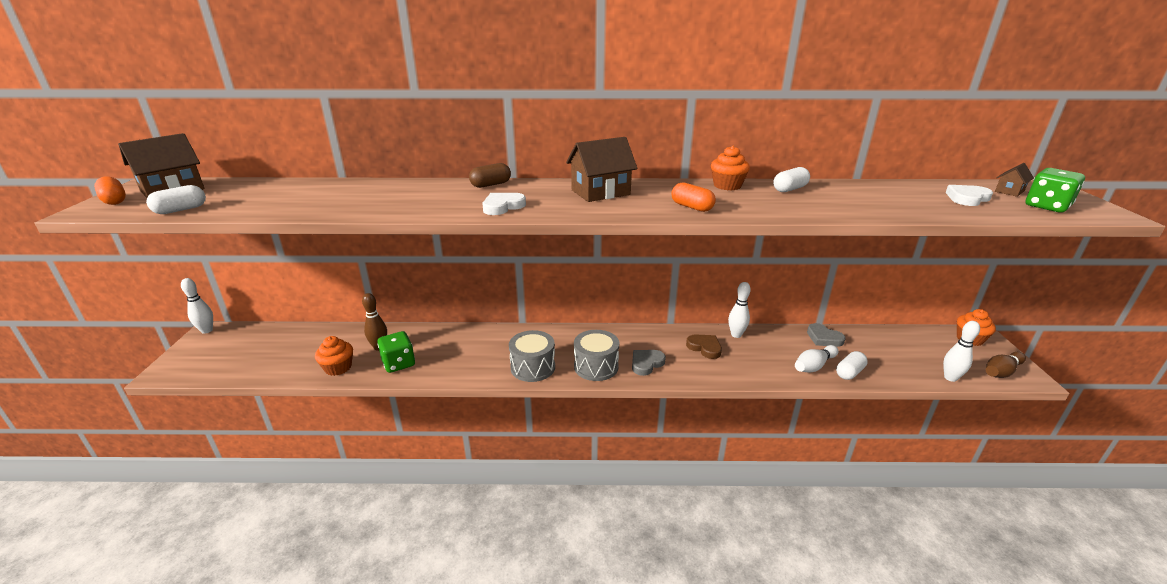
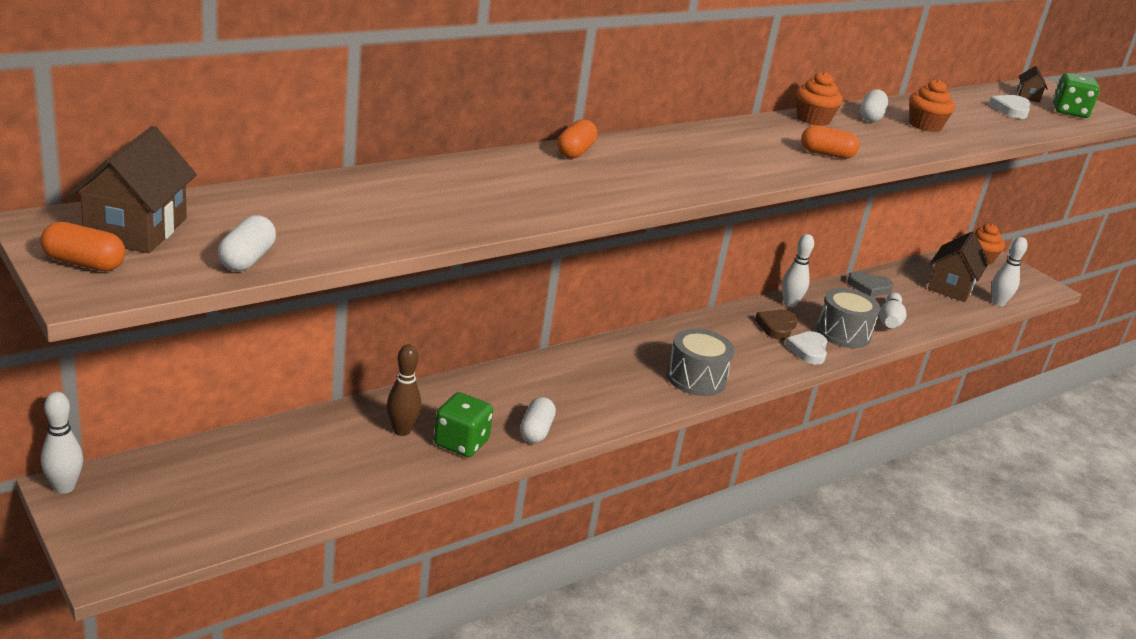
camera: 40 degrees left, 0 degrees up
(338, 368) = (385, 473): orange cupcake -> orange cupcake (925, 125)
(491, 185) = (575, 152): brown capsule -> orange capsule
(502, 206) = (650, 183): white heart -> white heart (808, 350)
(533, 367) = (630, 399): grey drum -> grey drum (843, 333)
(600, 192) = (712, 146): brown house -> brown house (951, 287)
(646, 363) = (741, 360): grey heart -> none
(704, 348) = (776, 327): brown heart -> brown heart turned 75 degrees counterclockwise
(849, 372) = (923, 319): white capsule -> white capsule (536, 431)
(1001, 372) = (1026, 287): brown bowling pin -> none

